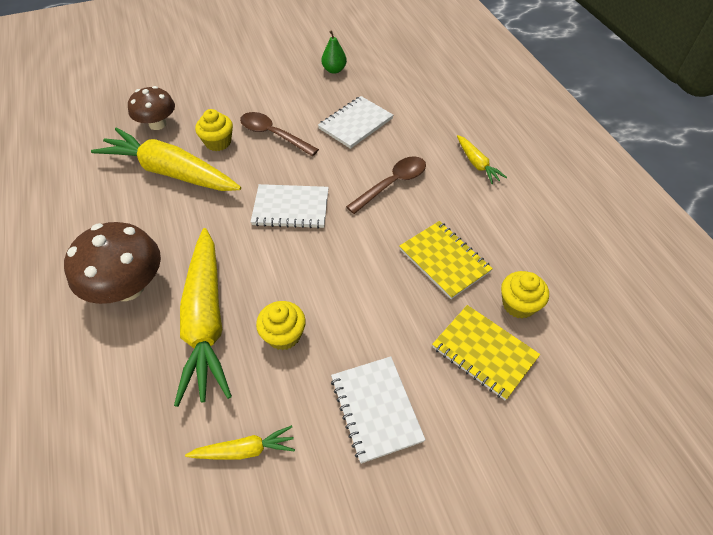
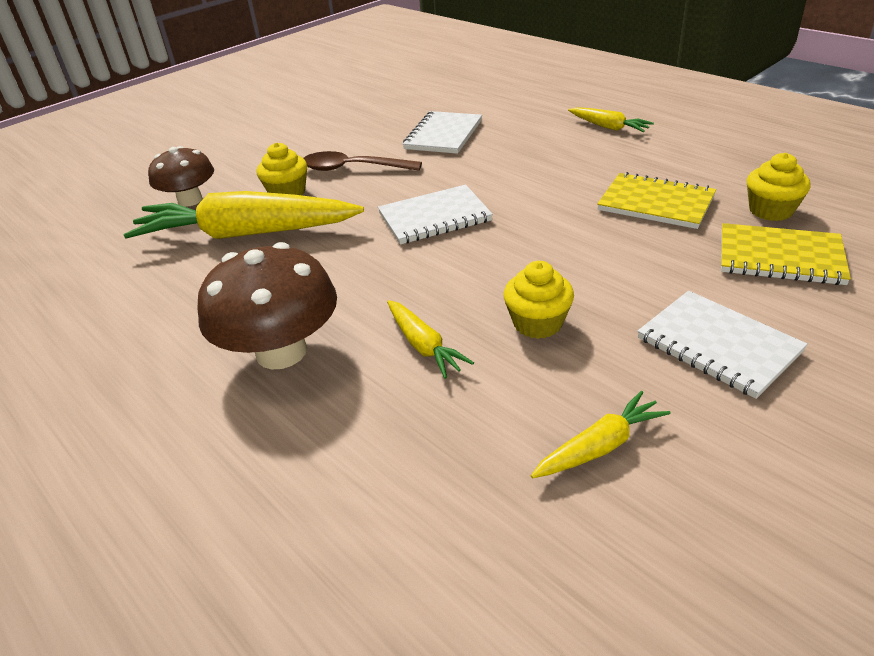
camera: 20 degrees left, 15 degrees down
(206, 321) = (423, 346): yellow carrot -> yellow carrot, size x0.46
(334, 70) = (377, 104): green pear -> none
(392, 184) = (534, 166): brown spoon -> none

